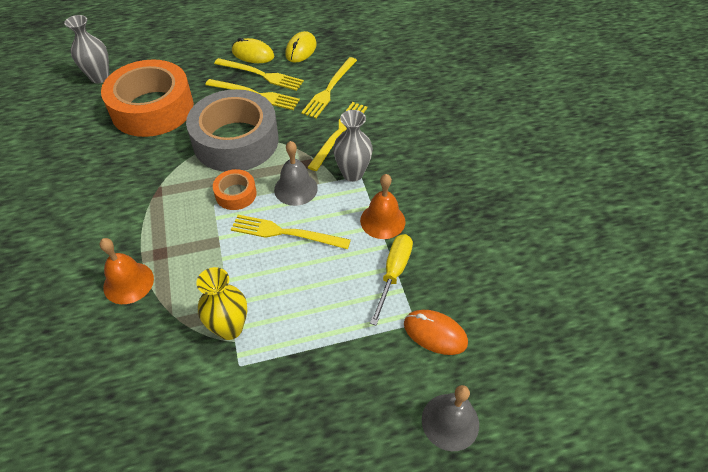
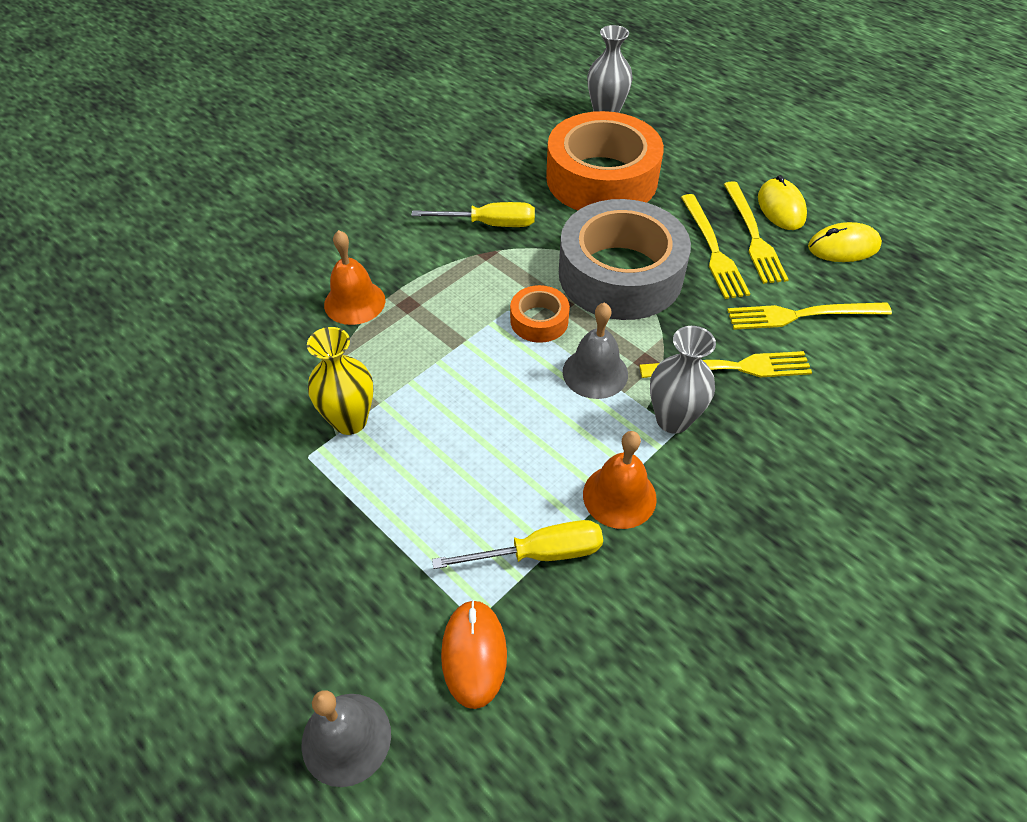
camera: 60 degrees right, 0 degrees up
(133, 179) = (489, 224): none -> yellow screwdriver
(285, 233) = (518, 400): yellow fork -> none

